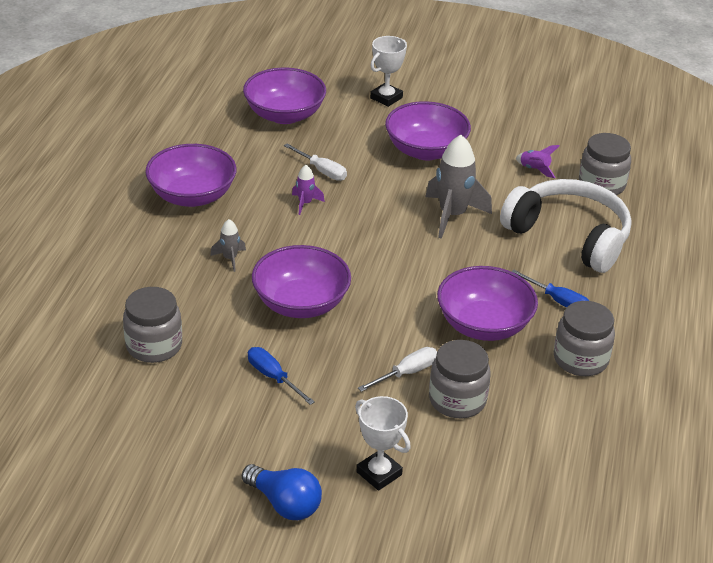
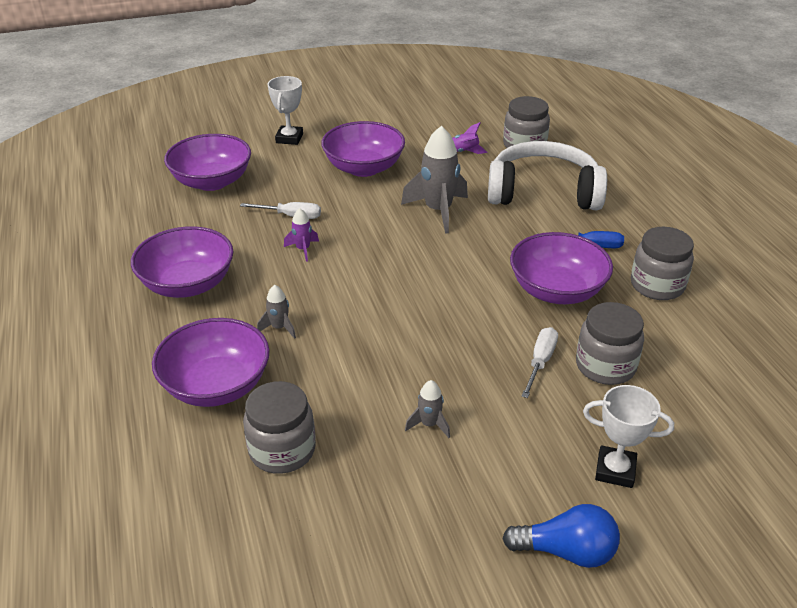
camera: 30 degrees left, 0 degrees up
(273, 377) = (429, 424): blue screwdriver -> grey rocket
(301, 303) = (386, 341): purple bowl -> purple bowl (216, 385)

